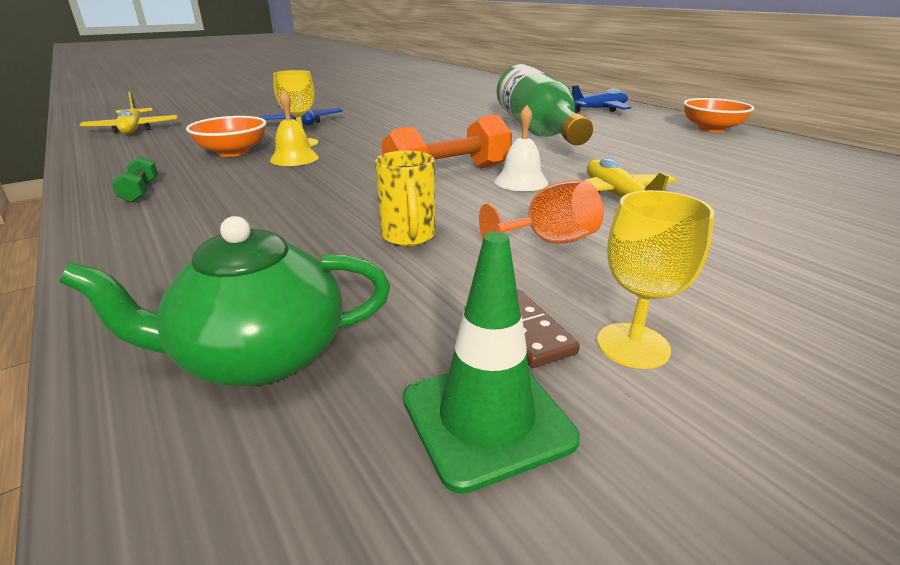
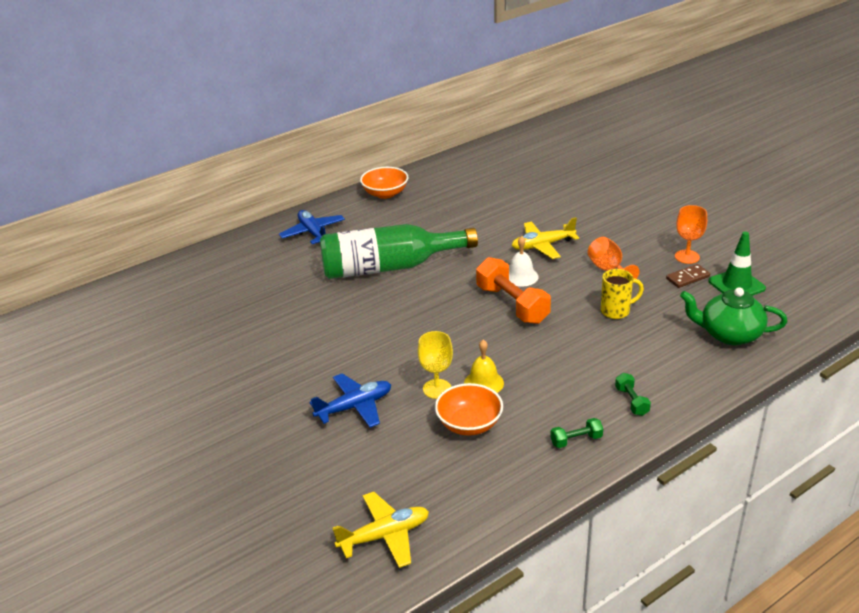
camera: 90 degrees left, 5 degrees up
(168, 227) = (631, 401): none -> green dumbbell
(259, 356) = (729, 334): green teapot -> green teapot turned 120 degrees clockwise
(633, 345) = (687, 257): yellow goblet -> orange goblet

